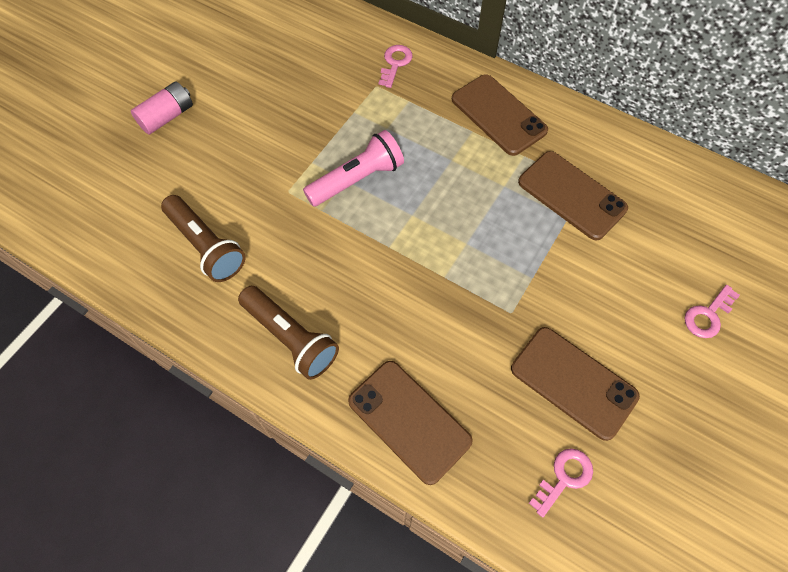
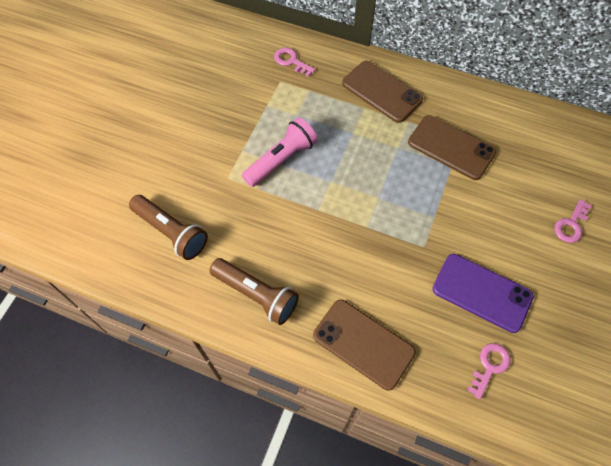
camera: 10 degrees left, 0 degrees up
(167, 117) = (114, 131): pink battery -> none
(395, 63) = (291, 61): pink key -> pink key turned 60 degrees counterclockwise
(573, 382) = (482, 292): brown phone -> purple phone

